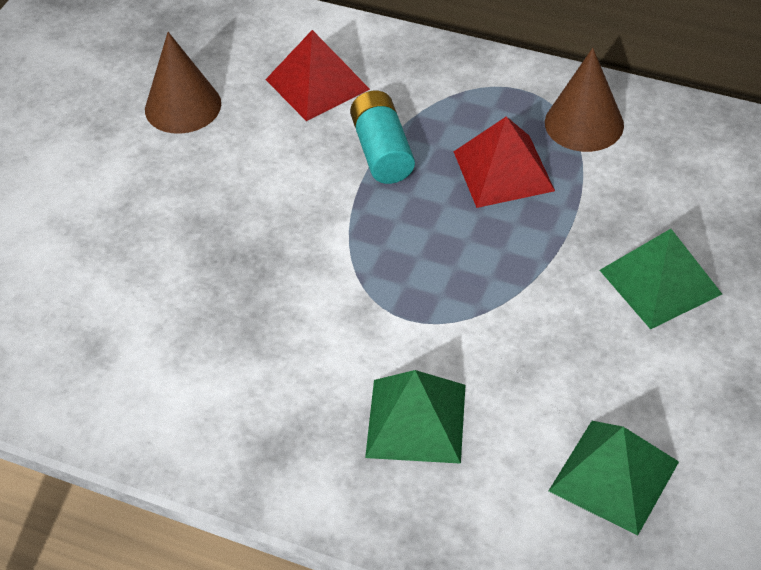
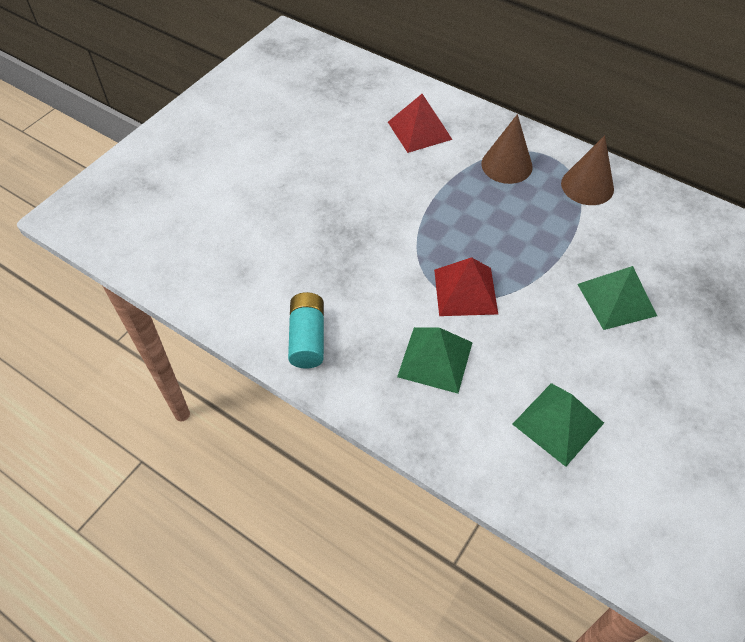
camera: 10 degrees right, 5 degrees up
(183, 106) = (332, 130): brown cone -> brown cone (506, 165)
(382, 151) = (451, 180): turquoise battery -> turquoise battery (307, 338)
(503, 171) = (527, 207): red pyramid -> red pyramid (465, 291)

